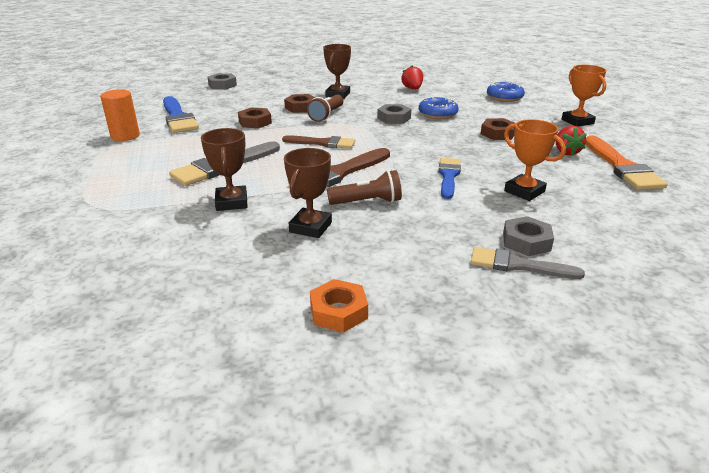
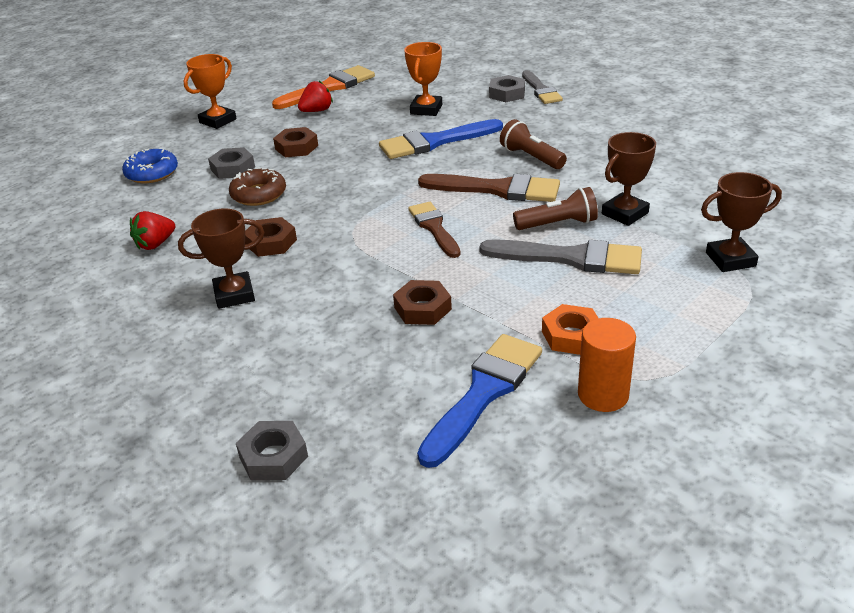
camera: 120 degrees left, 5 degrees up
(301, 107) = (324, 300): brown nut -> brown nut (271, 242)
(310, 227) = (603, 163): brown trophy -> brown trophy (730, 259)
(327, 115) = (337, 265): brown flashlight -> brown flashlight (558, 224)
(338, 311) = (671, 120): orange nut -> orange nut (571, 335)
(394, 118) = (302, 215): grey nut -> grey nut (233, 168)
(437, 114) = (258, 194): blue donut -> brown donut
(448, 176) = (435, 142): blue brush -> blue brush, size x1.50

